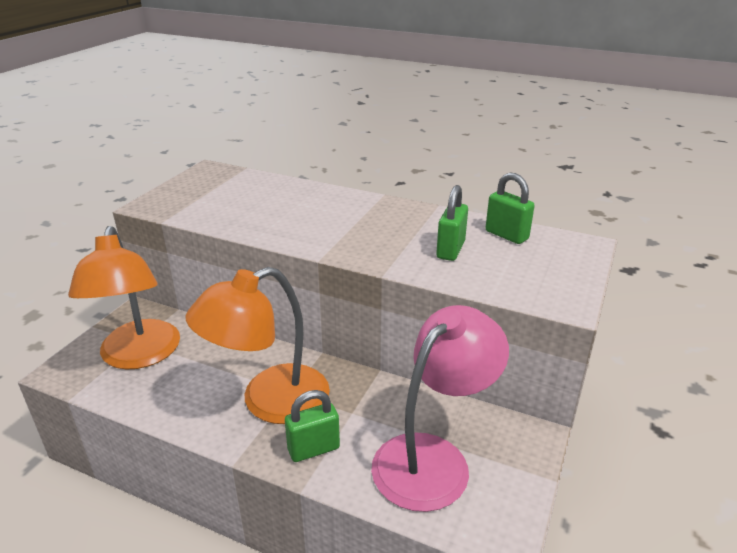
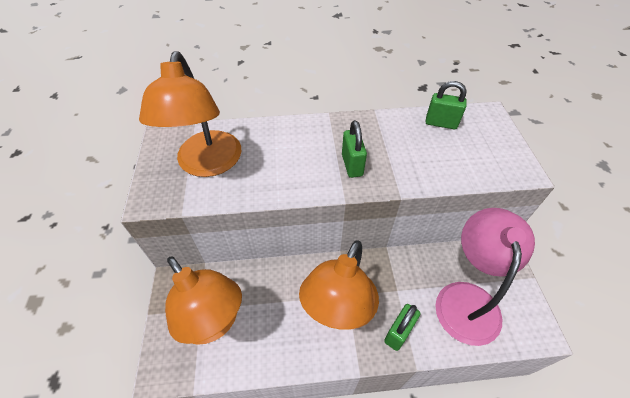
camera: 30 degrees left, 20 degrees up
(222, 197) = (207, 164): none -> orange lamp
(450, 250) = (421, 152): green padlock -> green padlock (352, 165)

